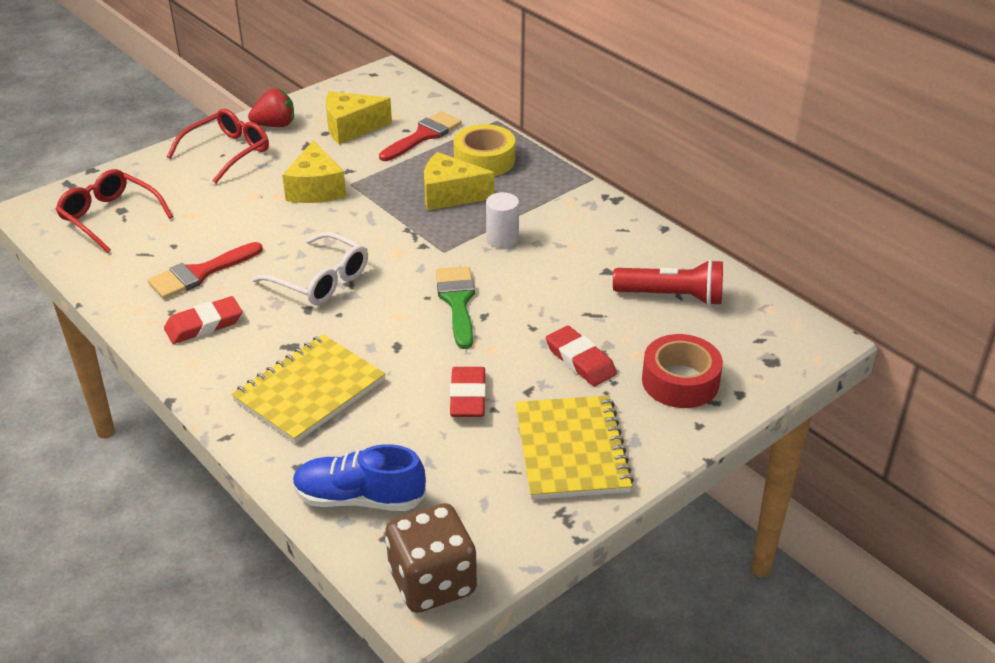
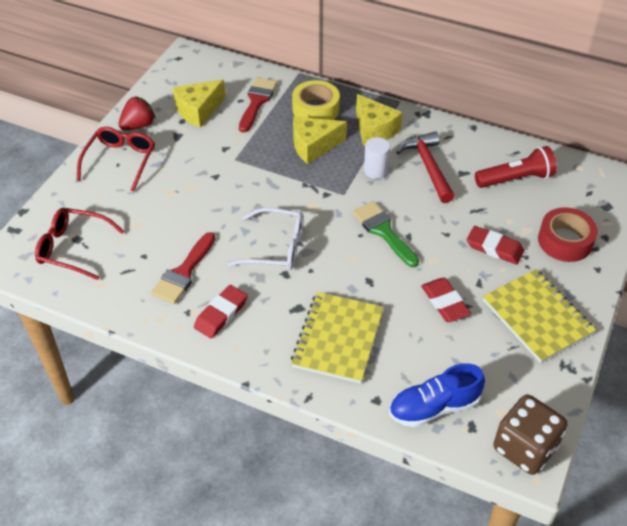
camera: 25 degrees left, 10 degrees up
(316, 189) = (213, 172): yellow cheese -> yellow cheese (374, 130)
(569, 253) = (428, 167): none -> red hammer

